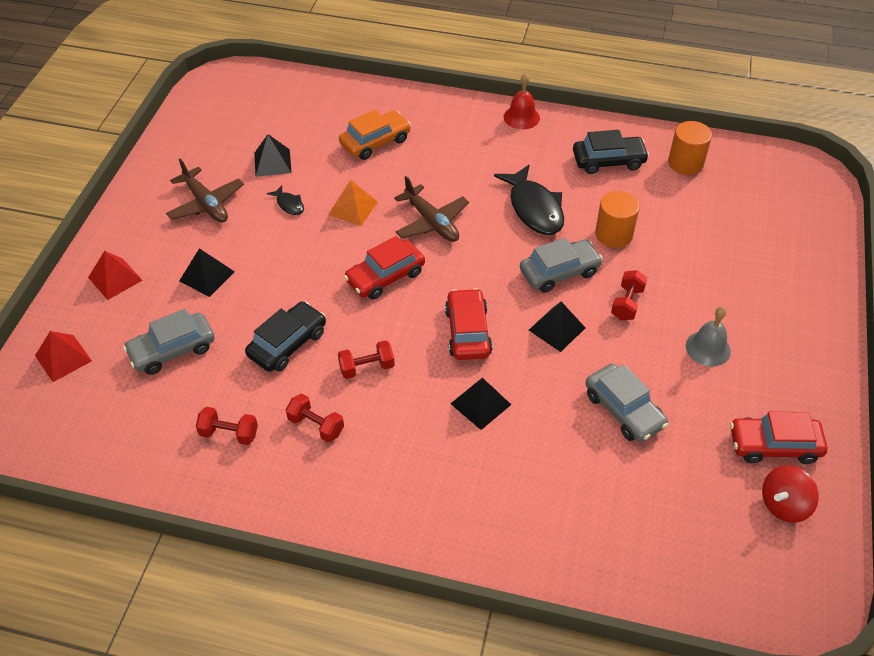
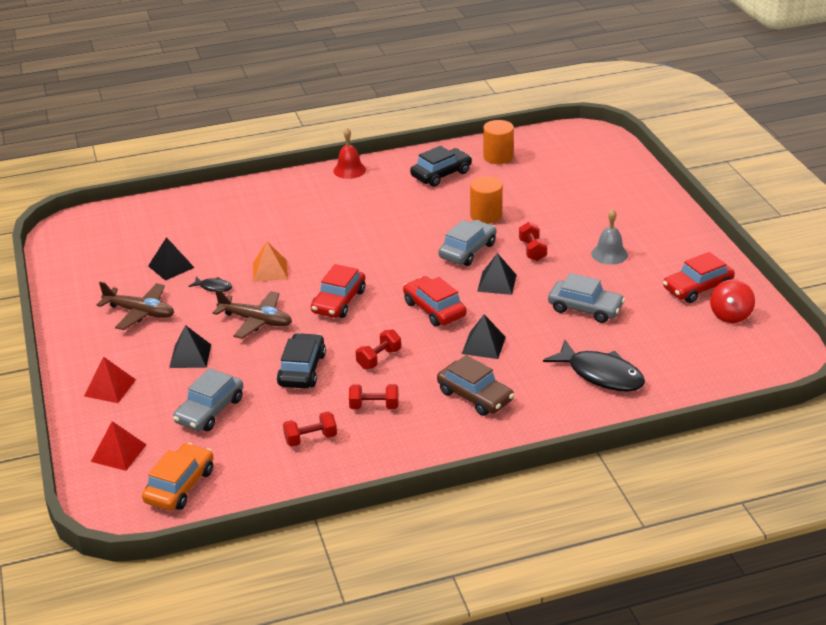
camera: 30 degrees left, 15 degrees down
(375, 142) = (246, 224): orange car -> orange car (180, 486)
(420, 466) = (475, 396): none -> brown car
(431, 222) = (342, 257): brown plane -> brown plane (256, 321)
(534, 208) = (413, 221): black fish -> black fish (601, 374)

